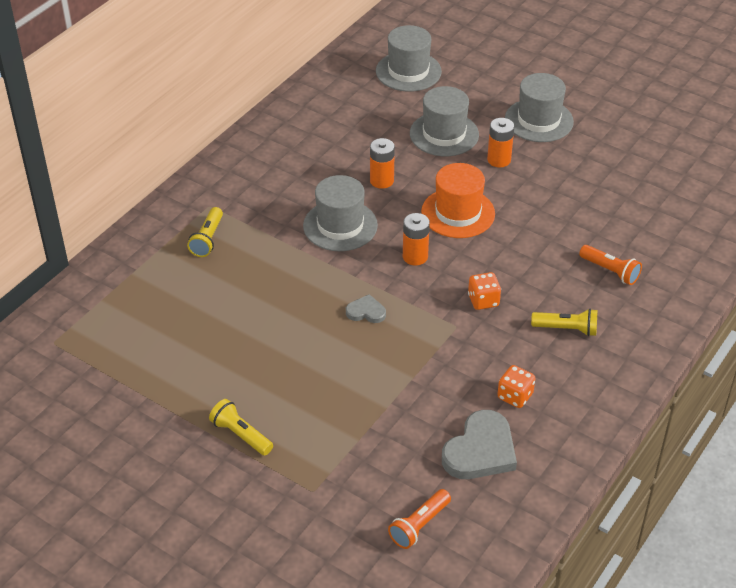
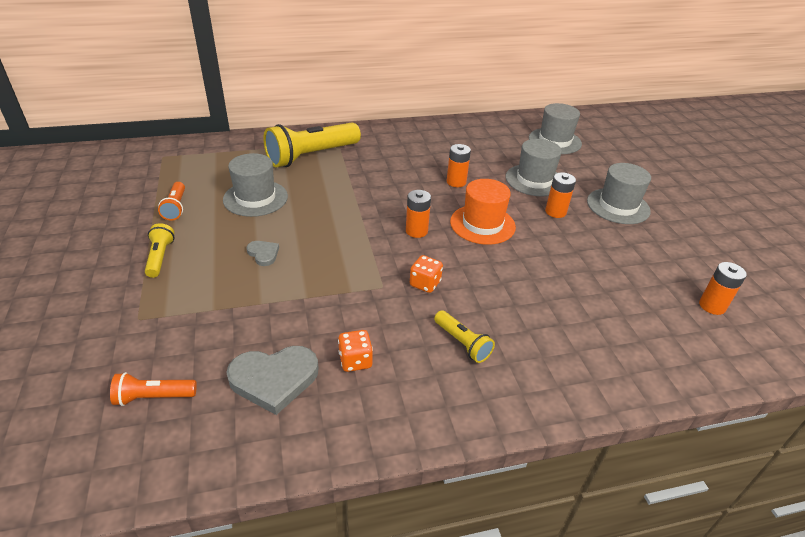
camera: 40 degrees right, 5 degrees down
(208, 239) = (311, 156): yellow flashlight -> yellow flashlight, size x2.07
(340, 225) = (395, 189): grey hat -> grey hat (255, 198)
(366, 312) = (338, 241): grey heart -> grey heart (263, 254)
(610, 271) = (555, 327): orange flashlight -> orange flashlight (176, 207)
(688, 179) = (712, 306): none -> orange battery

